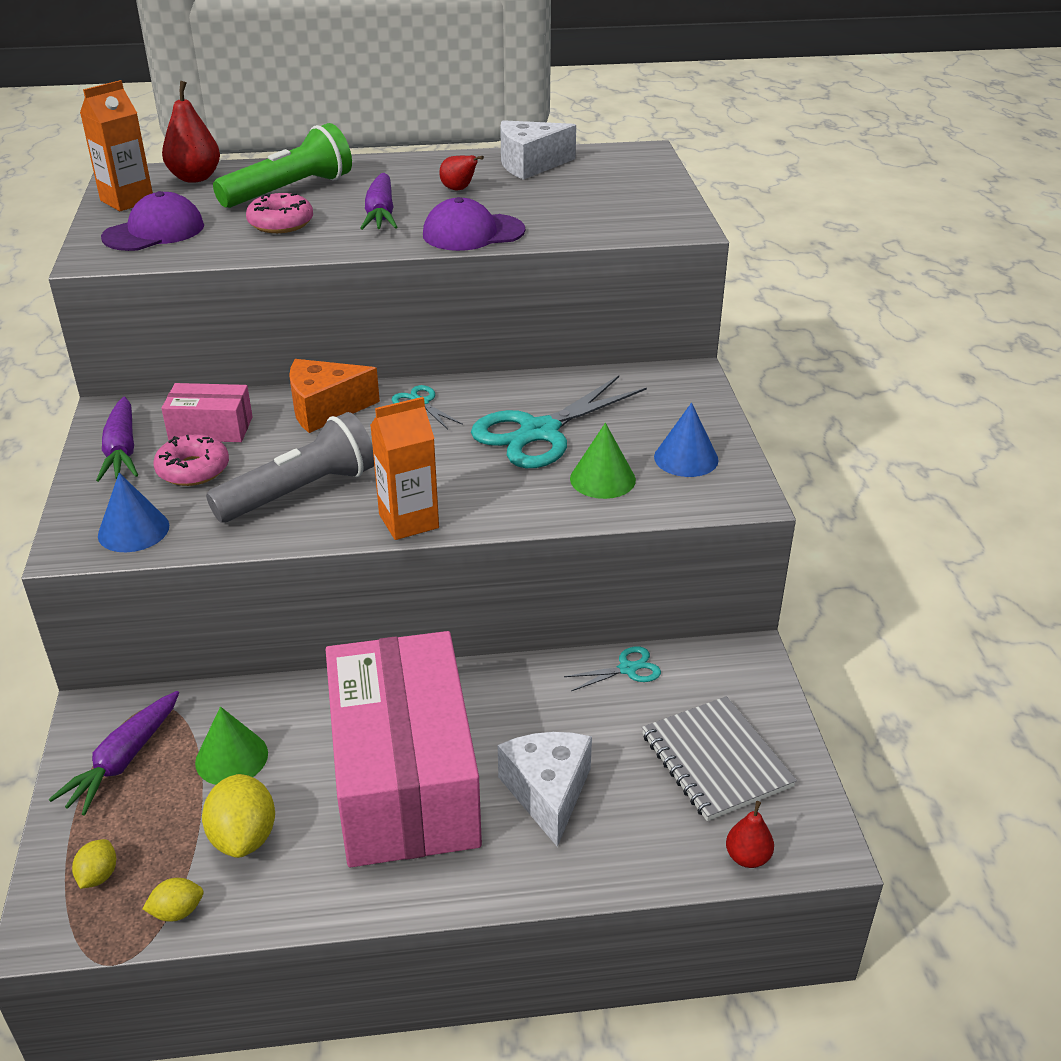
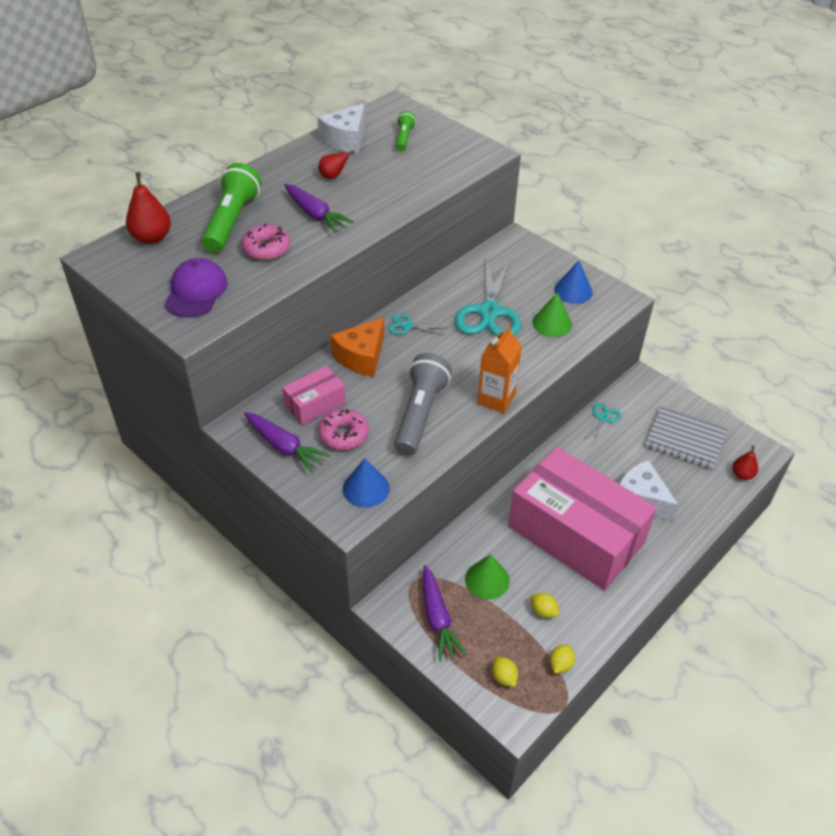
camera: 40 degrees left, 10 degrees up
(127, 200) = (135, 276): orange carton -> none
(244, 837) = (543, 611): yellow lemon -> yellow lemon, size x0.56
(473, 233) = (387, 206): purple cap -> none
(601, 183) = (404, 138): none -> green flashlight

